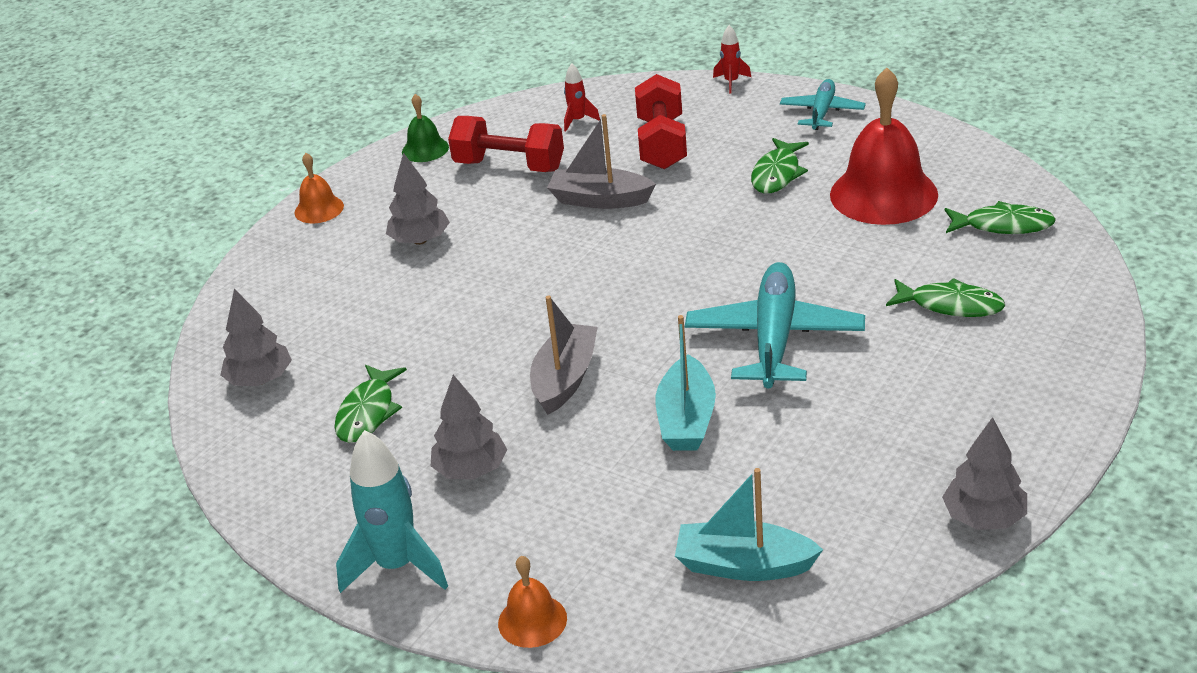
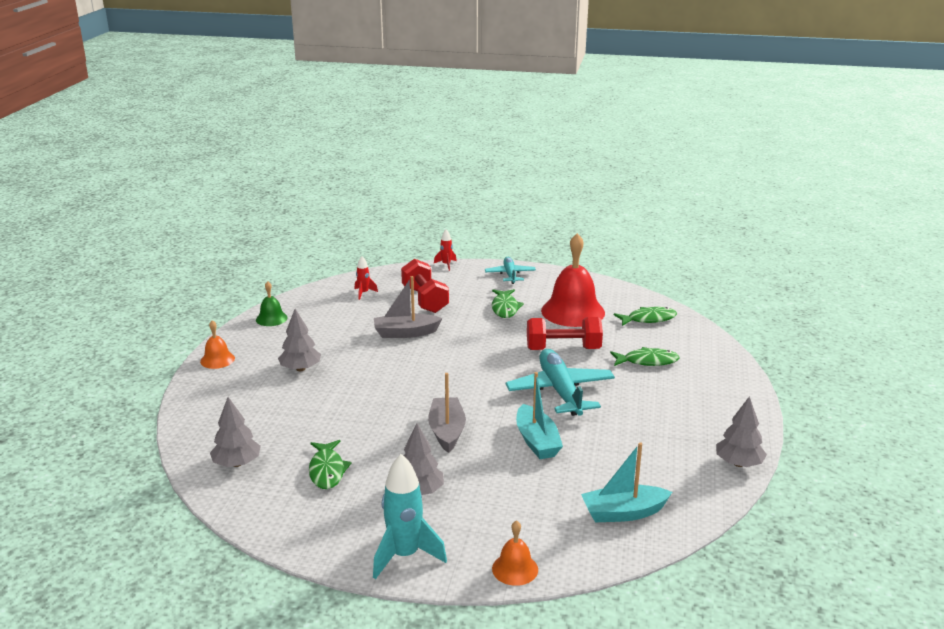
camera: 25 degrees left, 10 degrees down
(509, 166) = (334, 321): red dumbbell -> red dumbbell (563, 349)

